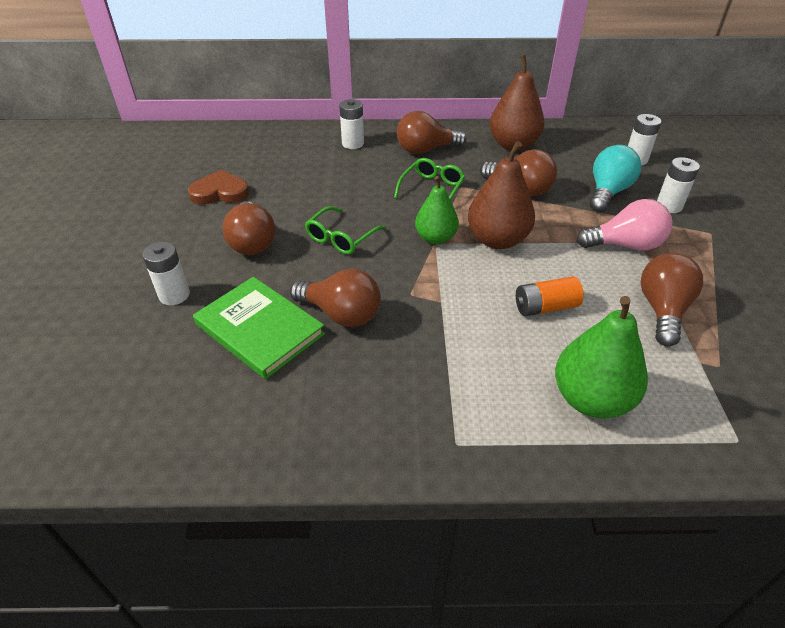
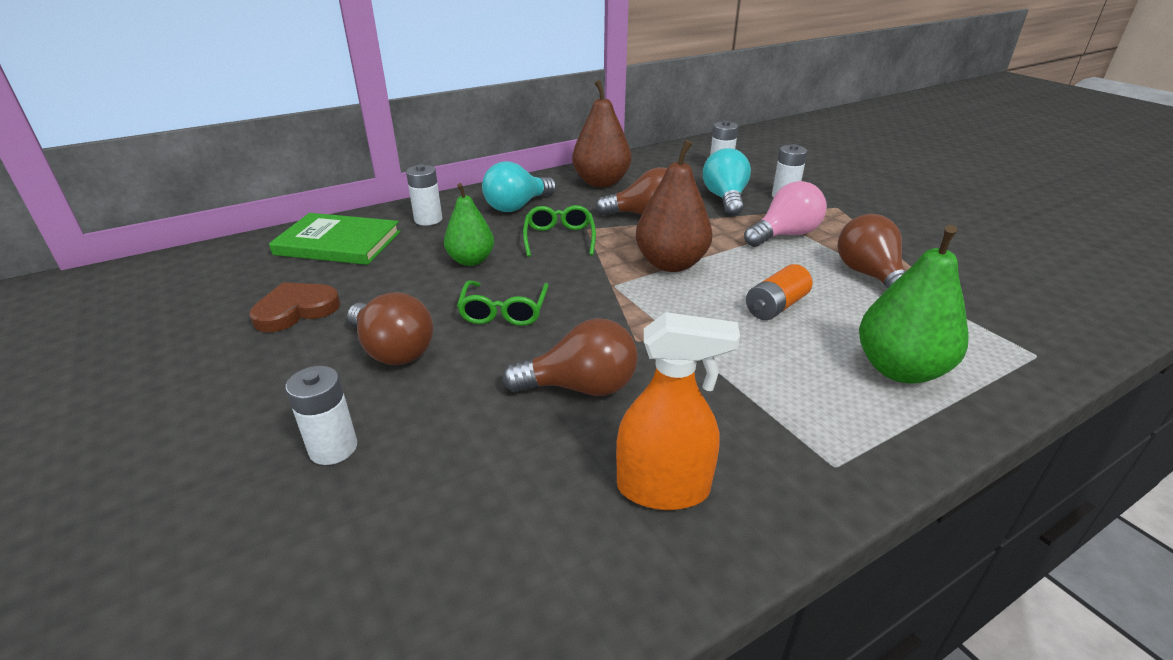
camera: 30 degrees left, 10 degrees down
(259, 329) = (495, 442): green book -> green book (338, 243)
(329, 404) = (663, 488): none -> orange spray bottle
(425, 150) = (517, 206): brown light bulb -> turquoise light bulb
(435, 238) = (609, 280): green pear -> green pear (471, 260)

